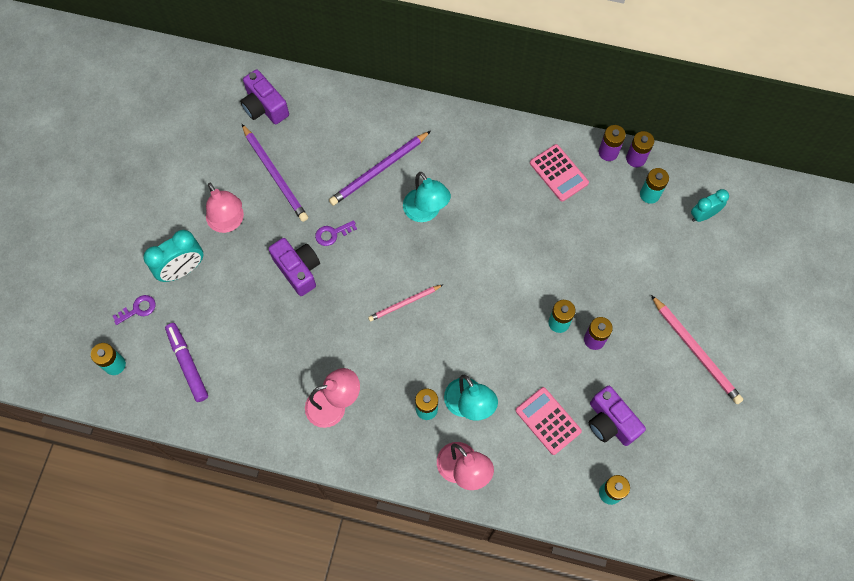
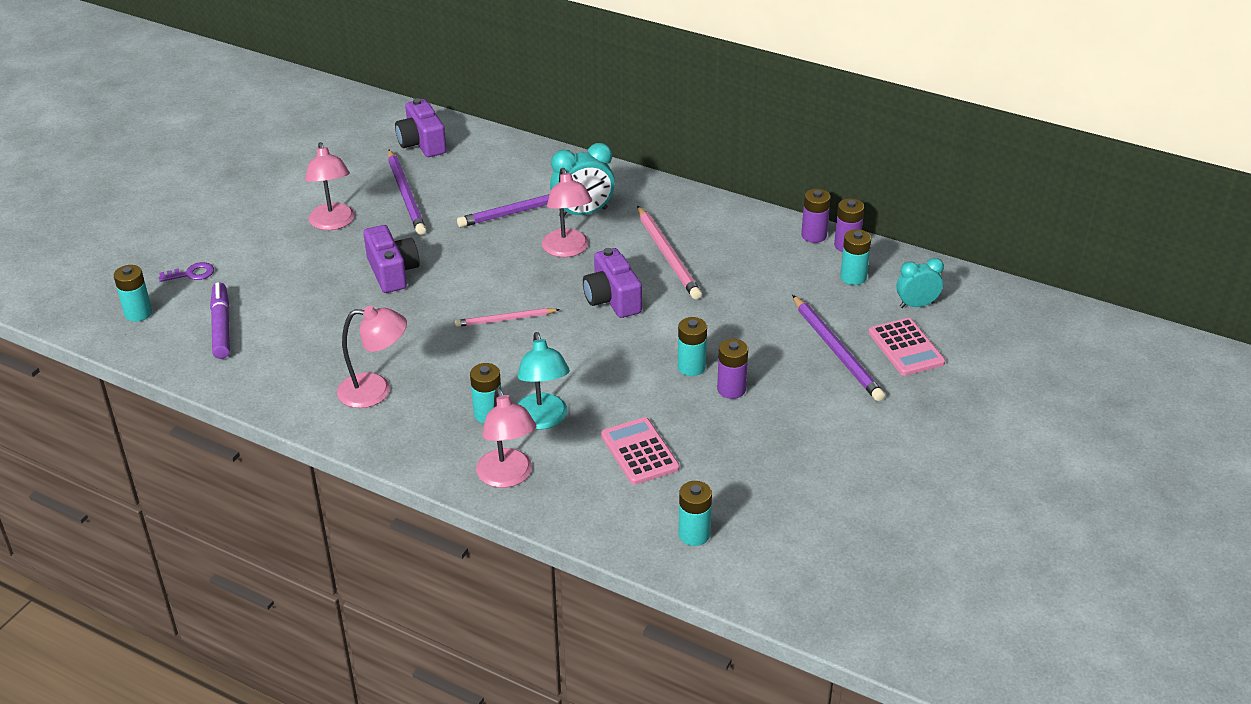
camera: 15 degrees right, 30 degrees down
(183, 269) = (260, 251): turquoise clock -> turquoise clock (583, 213)
(332, 234) = (448, 250): purple key -> none
(425, 212) = (567, 250): turquoise lamp -> pink lamp
(558, 173) = (745, 243): pink calculator -> pink calculator (906, 348)
(610, 422) = (722, 467): purple camera -> purple camera (612, 299)
(658, 280) = (836, 351): none -> purple pencil
(696, 351) = (863, 422): pink pencil -> pink pencil (668, 255)

